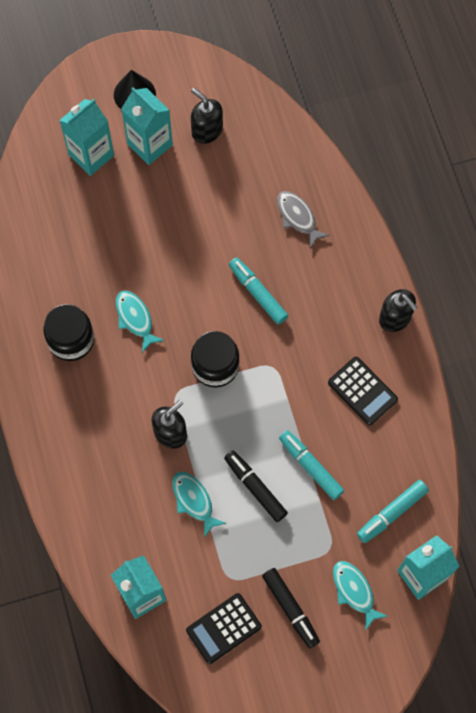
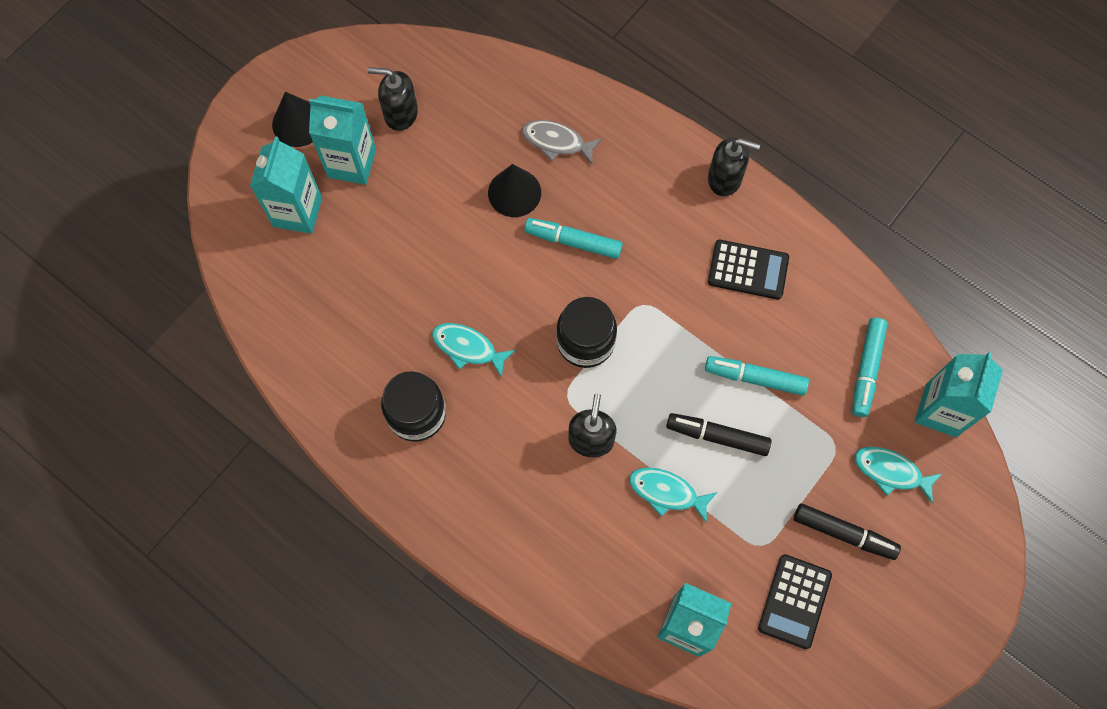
camera: 35 degrees left, 0 degrees up
(243, 234) = (514, 192): none -> black cone

